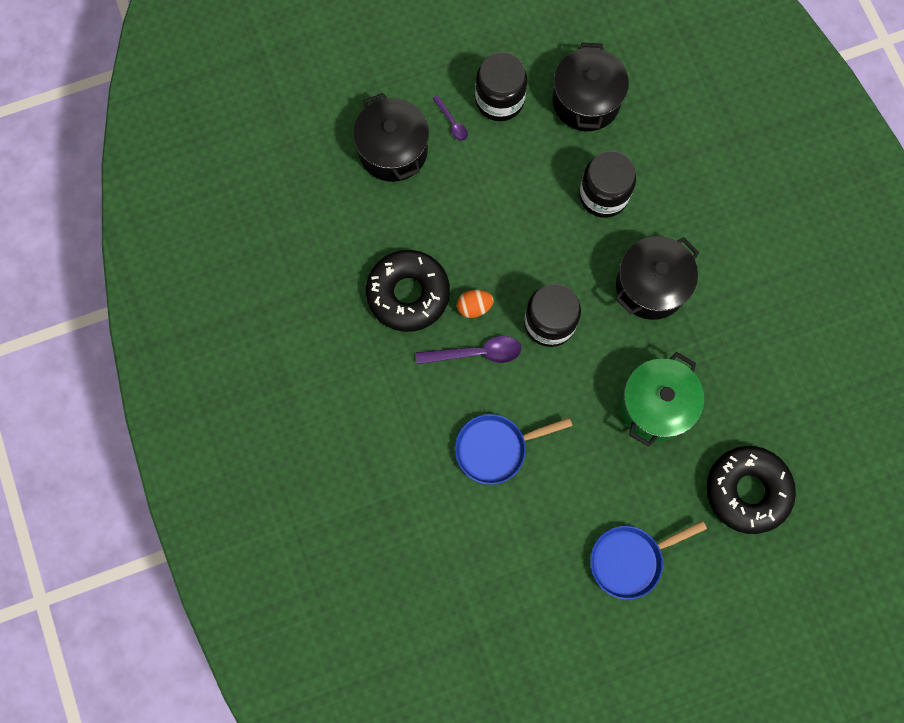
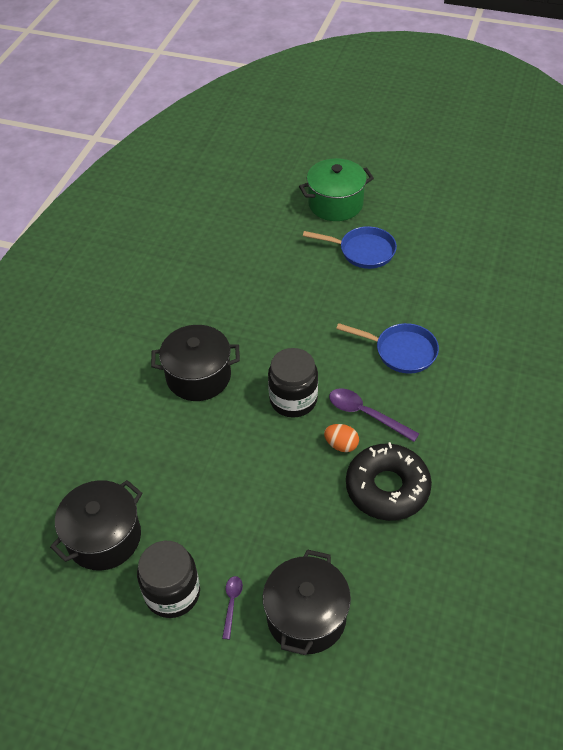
camera: 140 degrees left, 25 degrees down
(603, 195) = (167, 456): black jar -> none
(655, 406) = (268, 311): green pot -> green pot (335, 204)
(747, 491) = (258, 242): black donut -> none

